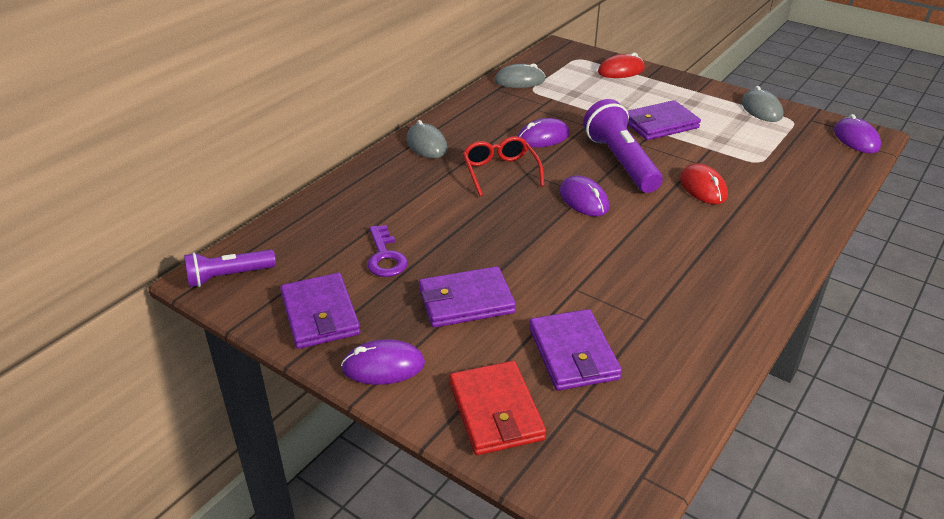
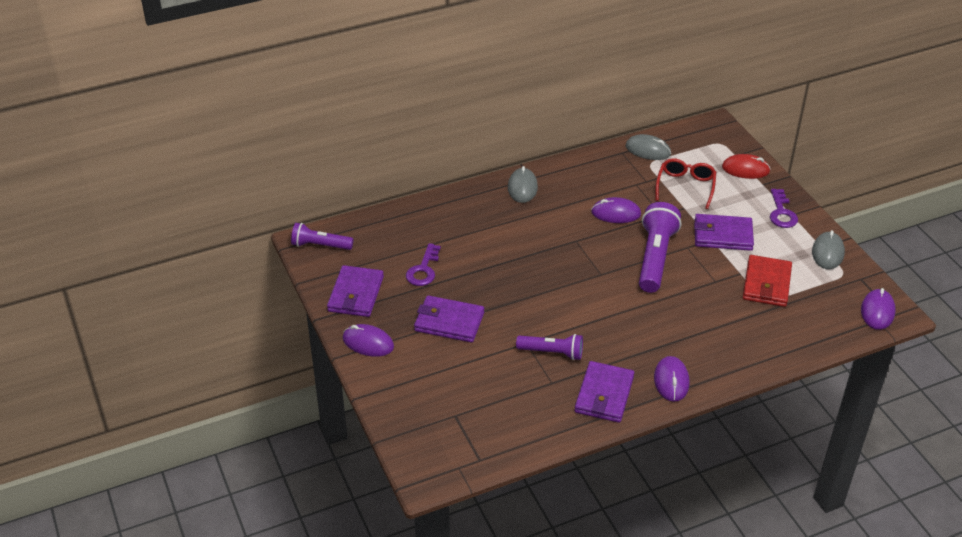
camera: 30 degrees right, 5 degrees up
(495, 411) = (409, 397): red wallet -> red wallet (766, 284)
(500, 172) = (556, 232): red glasses -> red glasses (685, 187)
(573, 353) = (484, 383): purple wallet -> purple wallet (604, 395)
(584, 200) = (595, 279): purple mouse -> purple mouse (671, 381)
(614, 287) = (552, 352): none -> purple flashlight
(688, 92) = (781, 213): none -> purple key
(703, 187) = (696, 304): red mouse -> none

